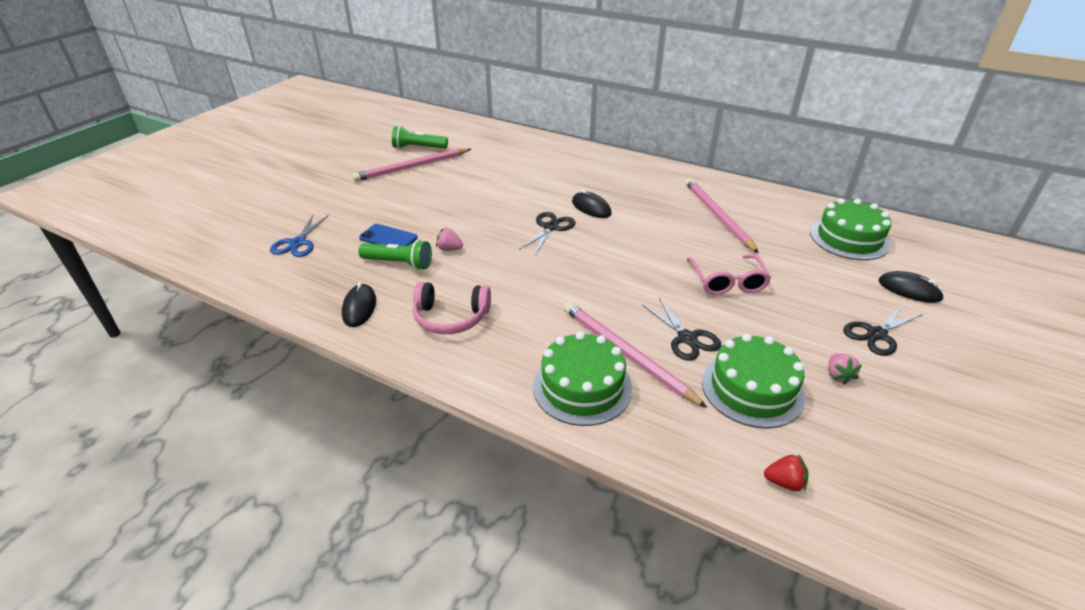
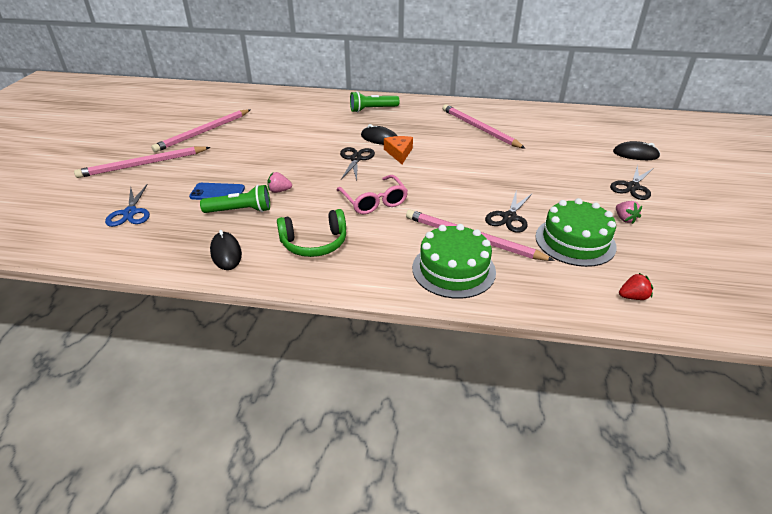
camera: 20 degrees left, 0 degrees up
(337, 193) = (143, 164): none -> pink pencil
(418, 148) = (199, 116): green flashlight -> green flashlight (372, 109)
(451, 317) = (314, 243): pink headphones -> green headphones
(603, 229) = (399, 153): none -> orange cheese
(687, 338) = (509, 217): black scissors -> black scissors turned 75 degrees clockwise
(727, 281) = (514, 172): pink glasses -> pink glasses (374, 201)
(849, 238) = (578, 128): green cake -> none

